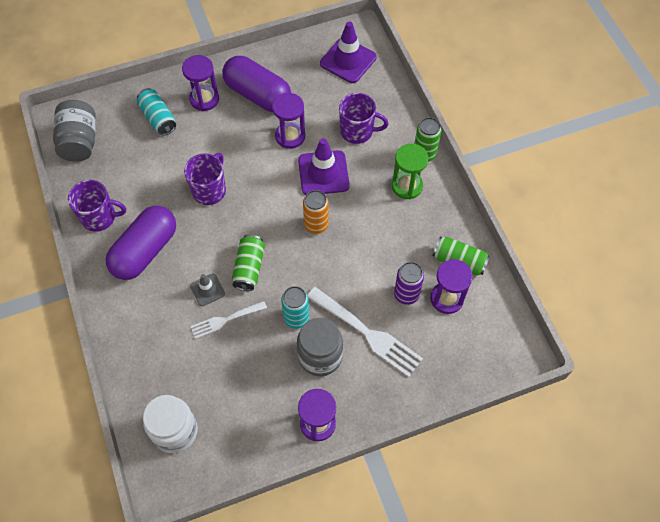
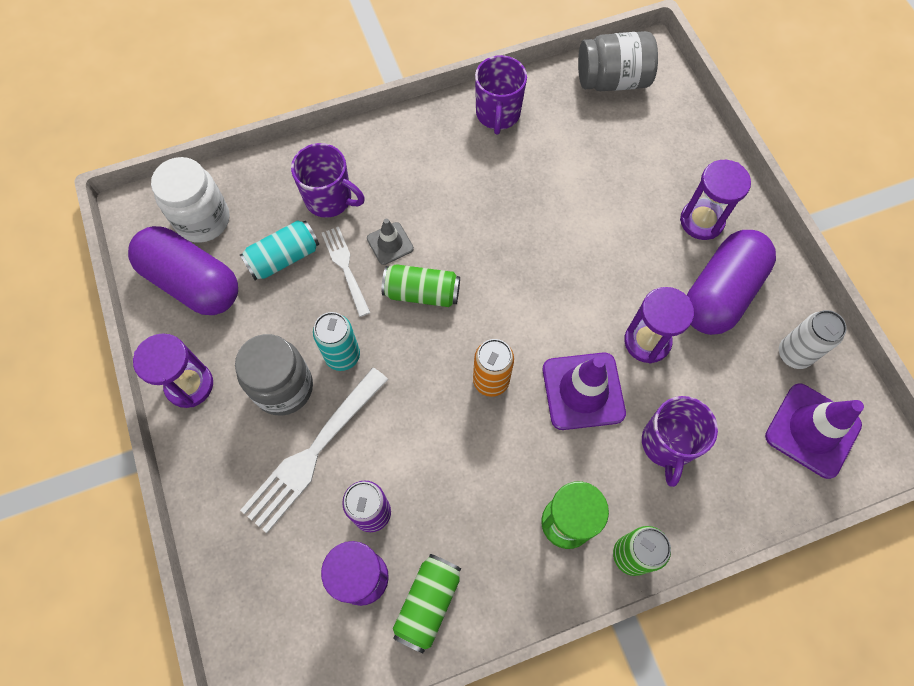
camera: 90 degrees right, 5 degrees up
(145, 251) = (448, 168): purple capsule -> purple capsule (192, 282)
(158, 118) = (660, 165): turquoise can -> turquoise can (283, 258)
(210, 190) = (545, 237): purple mug -> purple mug (330, 199)
(300, 63) = (793, 354): none -> white can

